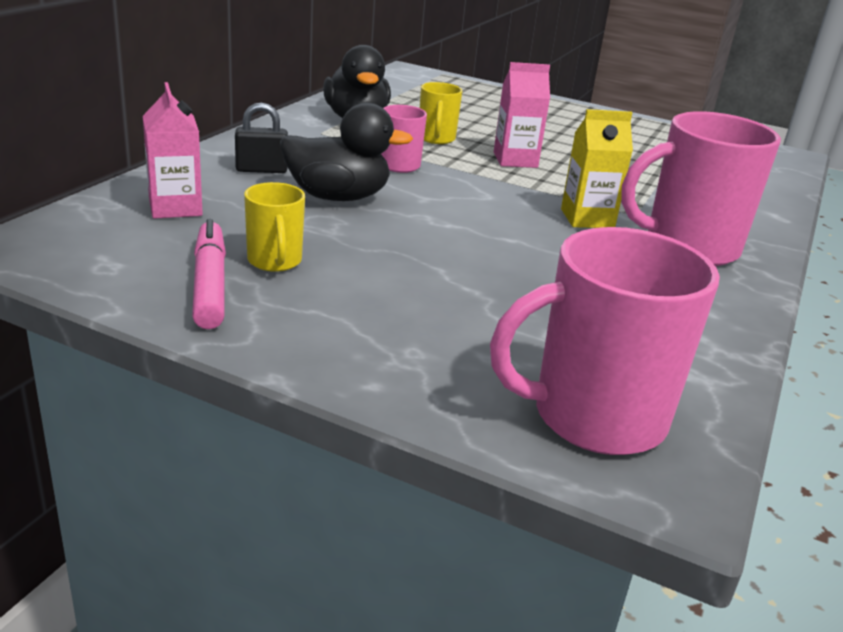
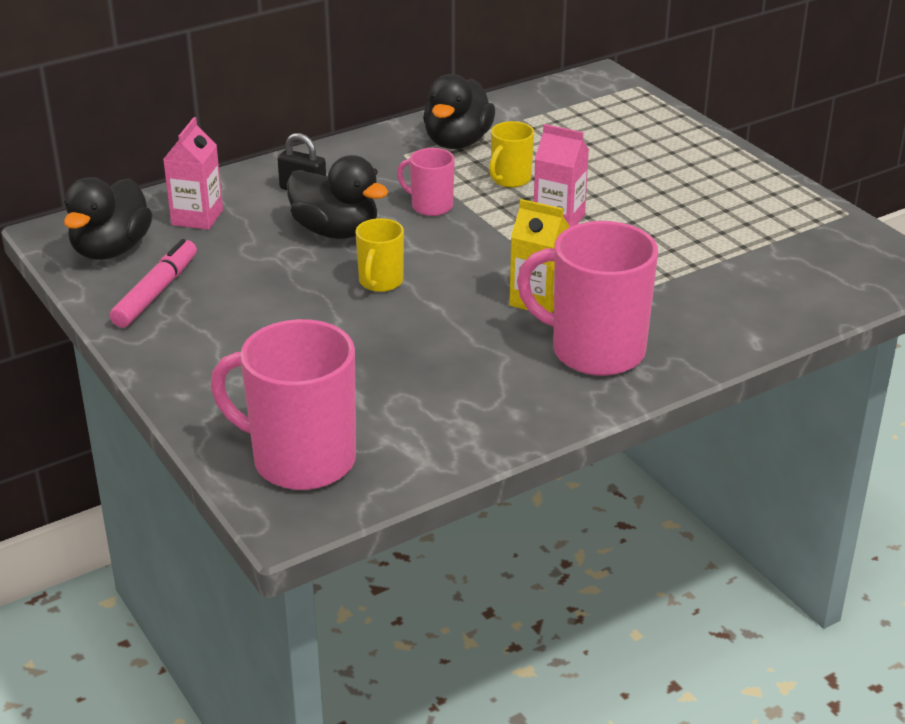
camera: 35 degrees right, 5 degrees up
(104, 253) = (111, 250): none -> black duck
(275, 261) = (220, 283): yellow mug -> yellow mug (380, 282)

